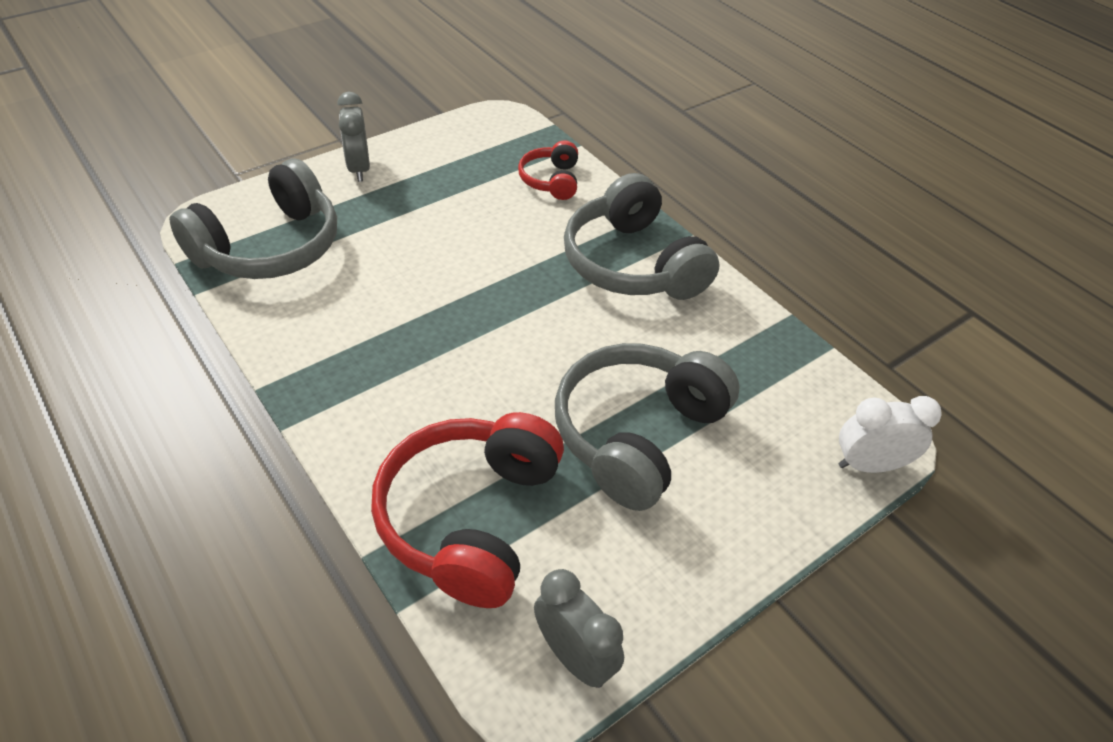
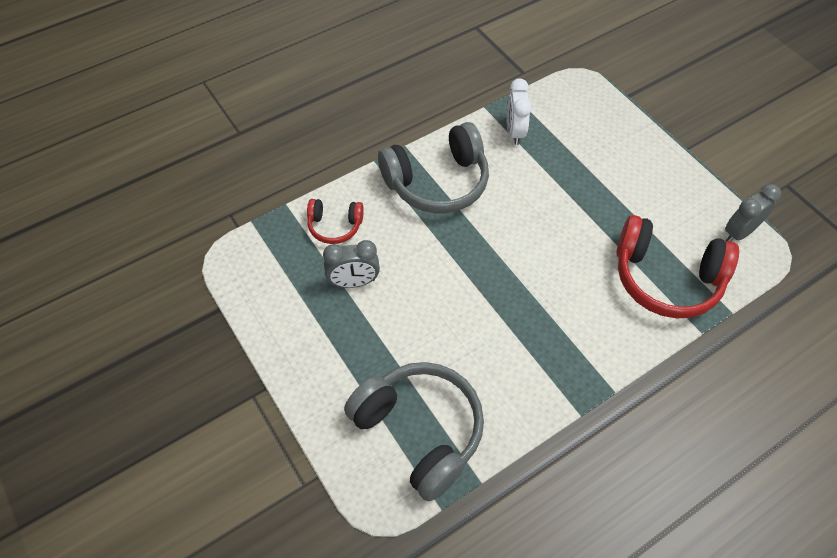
camera: 85 degrees left, 10 degrees up
(359, 169) = (308, 371): grey clock -> grey clock (353, 282)
(637, 434) = (592, 194): grey headphones -> none
(869, 465) = (599, 96): white clock -> white clock (514, 132)

